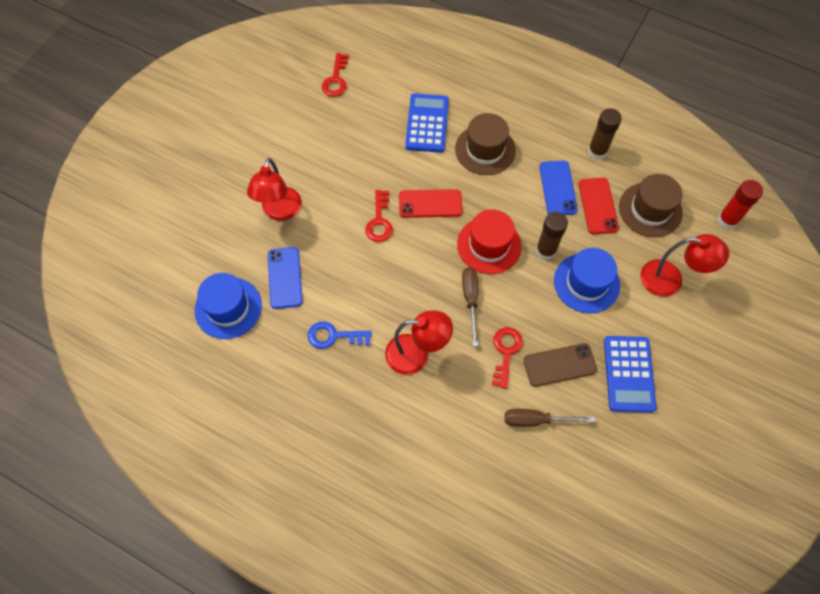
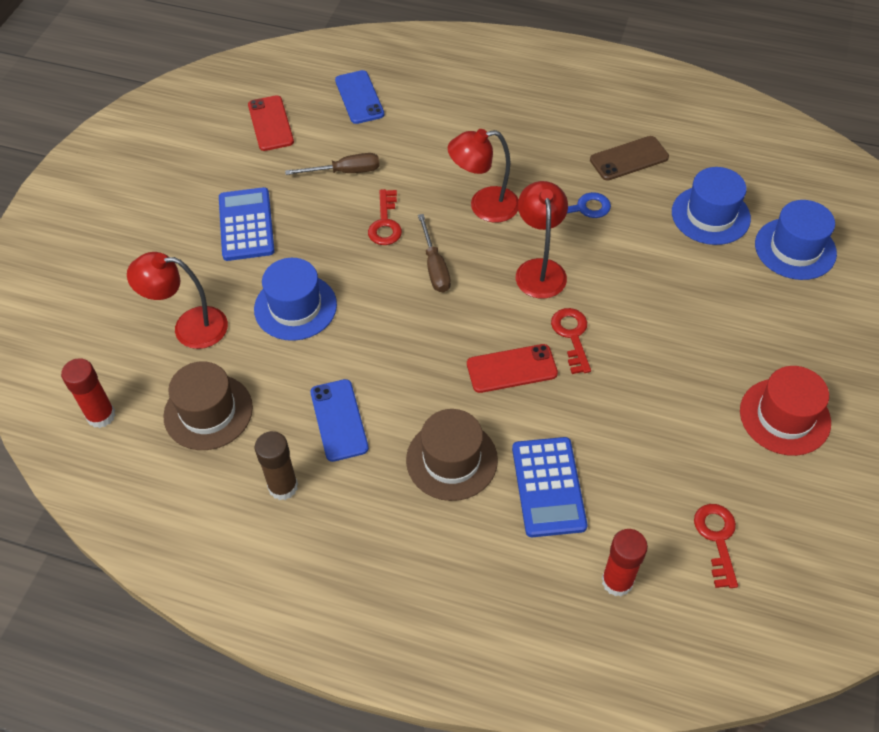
camera: 170 degrees right, 10 degrees down
(178, 263) = (795, 249): none -> blue hat
(280, 212) = (704, 326): red lamp -> red lamp (539, 269)
(285, 278) = (661, 254): blue phone -> blue phone (359, 97)
(402, 68) = (617, 581): none -> red glue stick
(489, 245) = (423, 330): red hat -> red hat (784, 416)
(546, 250) = (349, 336): brown glue stick -> none
(560, 365) = (323, 221): brown phone -> brown phone (629, 158)
(598, 206) = (281, 405): red phone -> red phone (270, 123)

